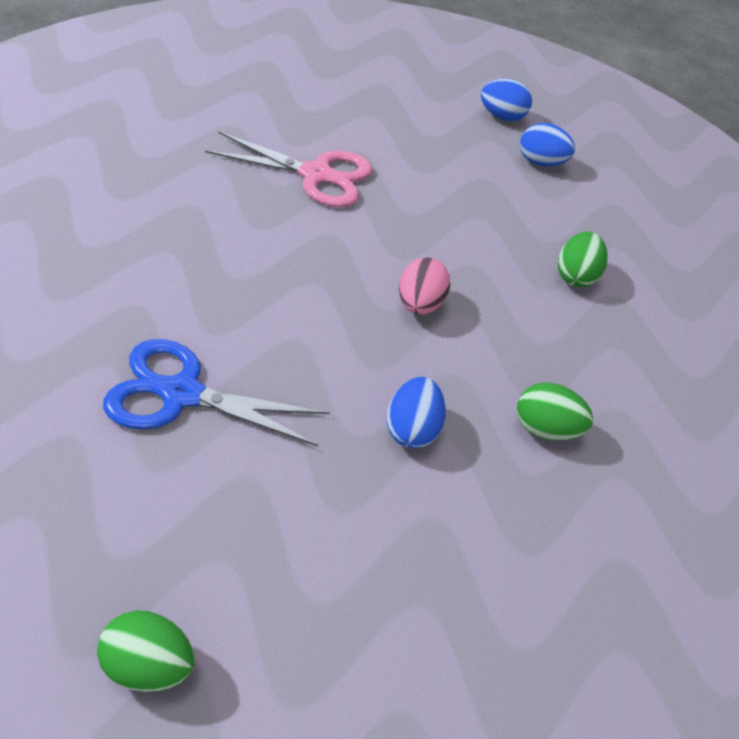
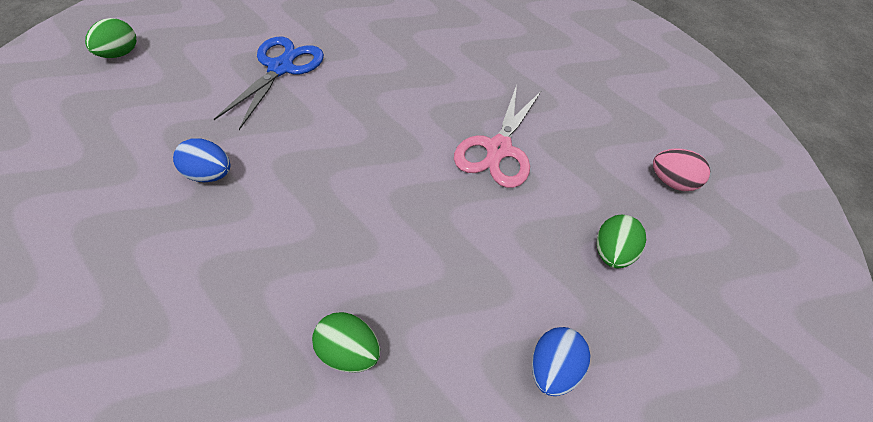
camera: 100 degrees right, 5 degrees up
(419, 304) = (332, 199): pink egg -> pink egg (671, 181)
(502, 116) = (641, 341): blue egg -> none
(545, 428) = (172, 265): green egg -> green egg (611, 252)

